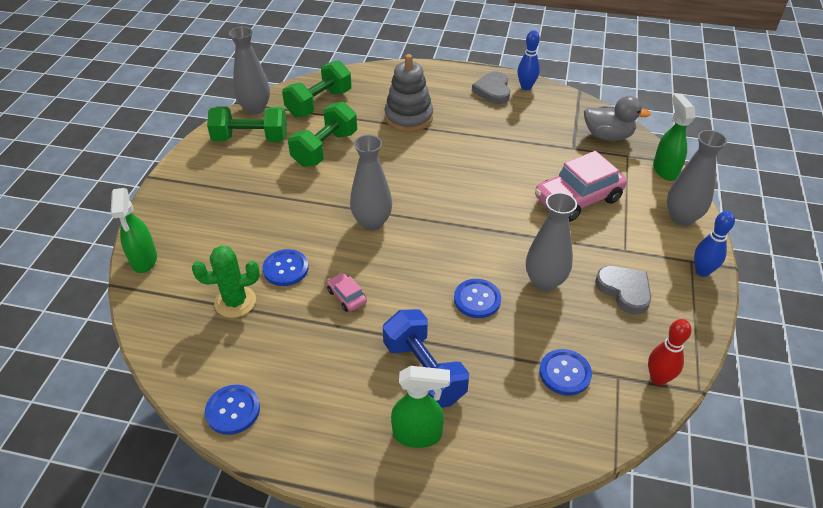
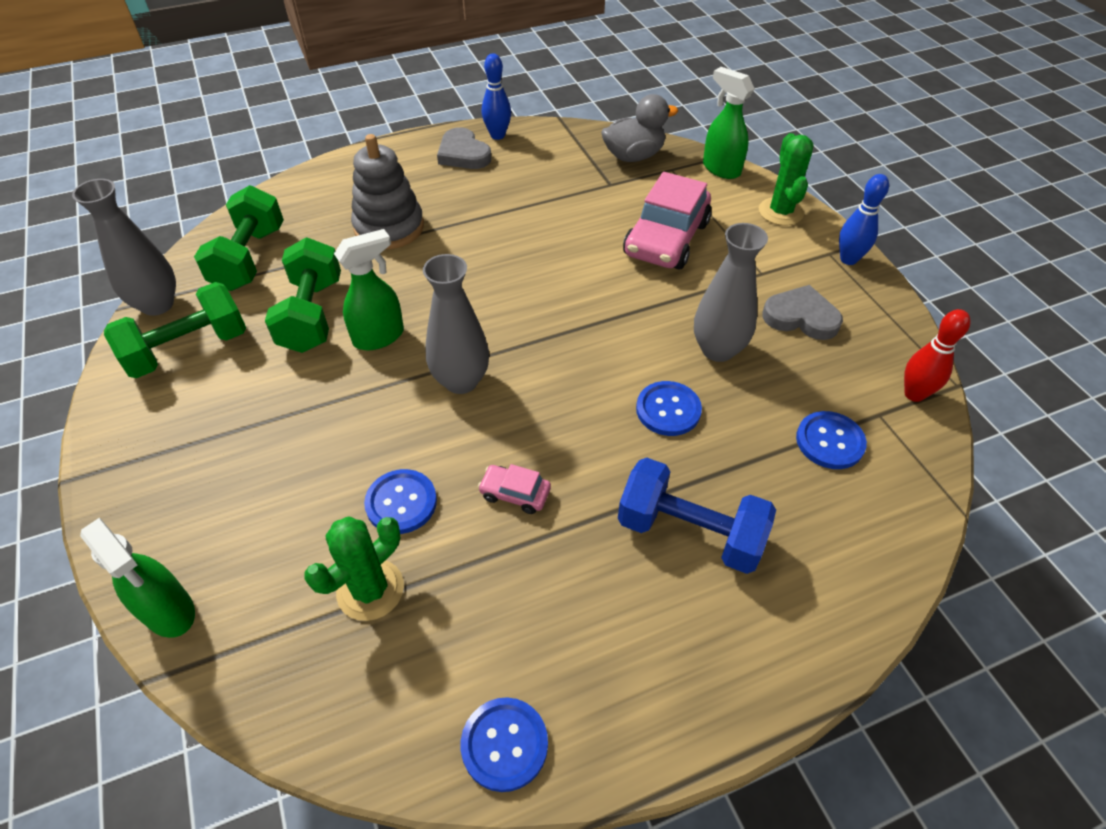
camera: 35 degrees left, 5 degrees up
(418, 434) = (753, 614): green spray bottle -> green spray bottle (379, 337)
(682, 217) = (780, 212): grey vase -> green cactus

